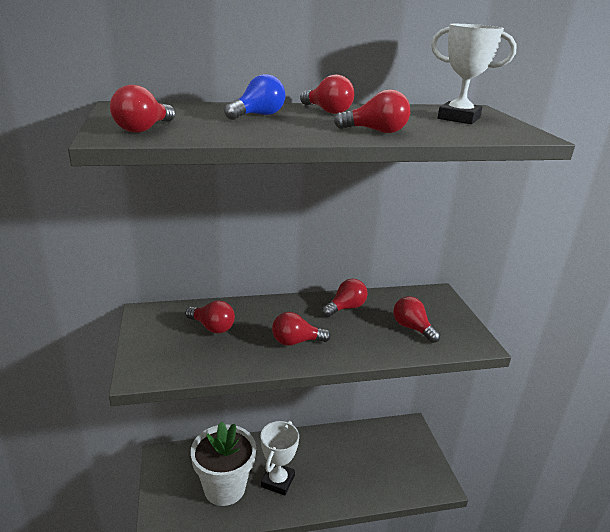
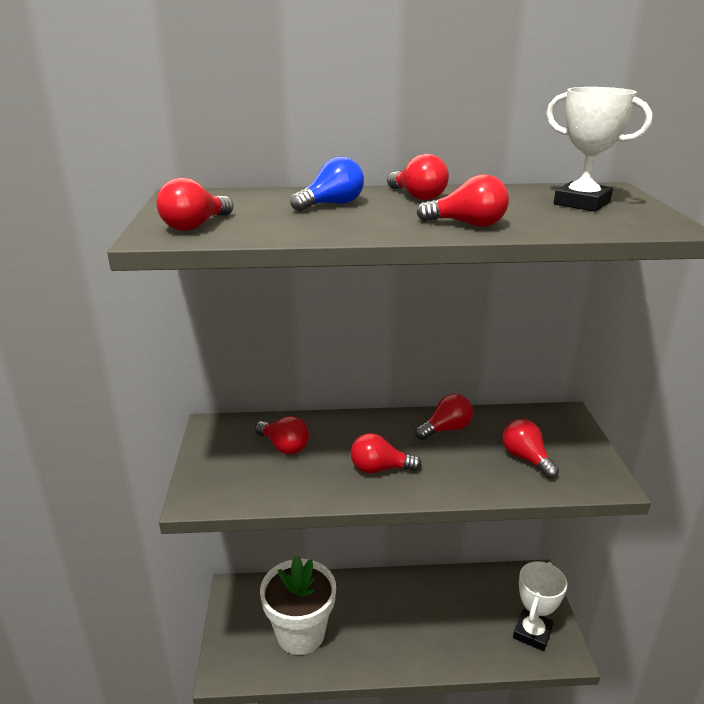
camera: 10 degrees right, 0 degrees up
(278, 481) = (363, 631): white trophy -> white trophy (532, 633)

